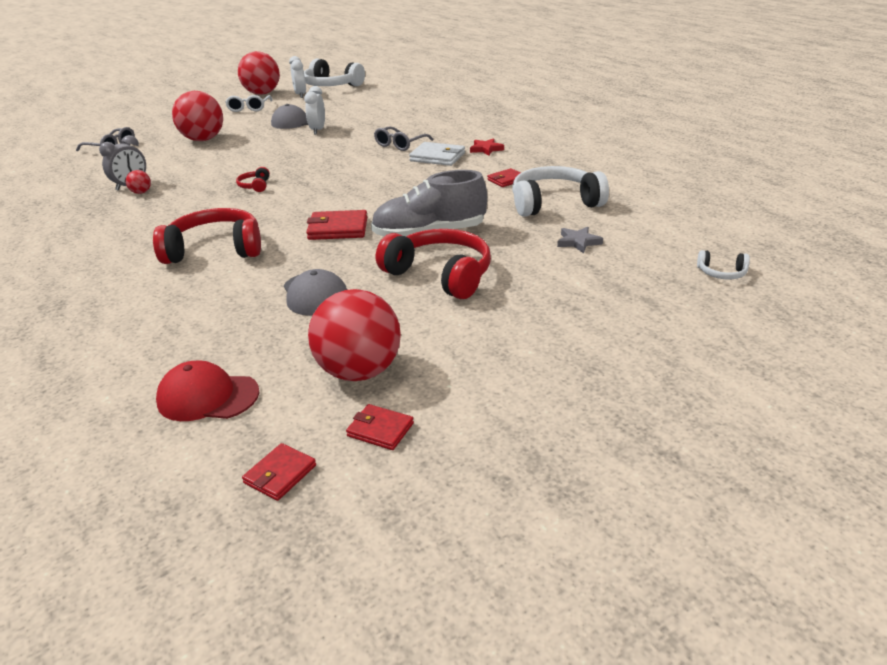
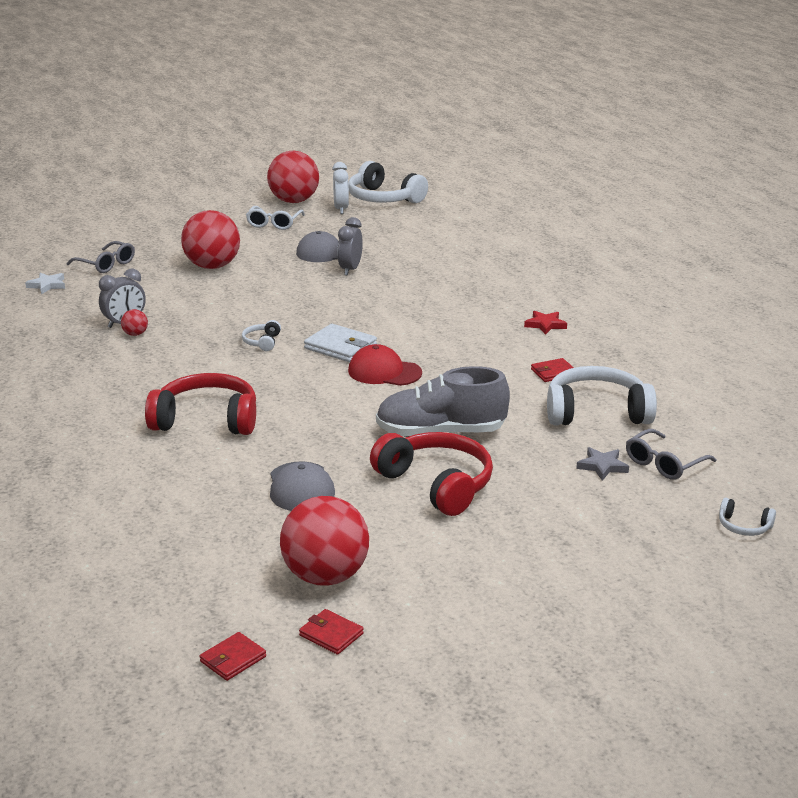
camera: 10 degrees right, 5 degrees down
(59, 166) = (47, 285): none -> white star
(208, 397) = (179, 579): red cap -> red cap (384, 372)
(255, 186) = (262, 342): red headphones -> white headphones
(318, 130) = (350, 269): white clock -> grey clock
(338, 229) = (342, 412): red wallet -> none
(400, 144) = (444, 304): grey glasses -> grey glasses (664, 463)
(437, 157) = (483, 329): white wallet -> white wallet (340, 347)

